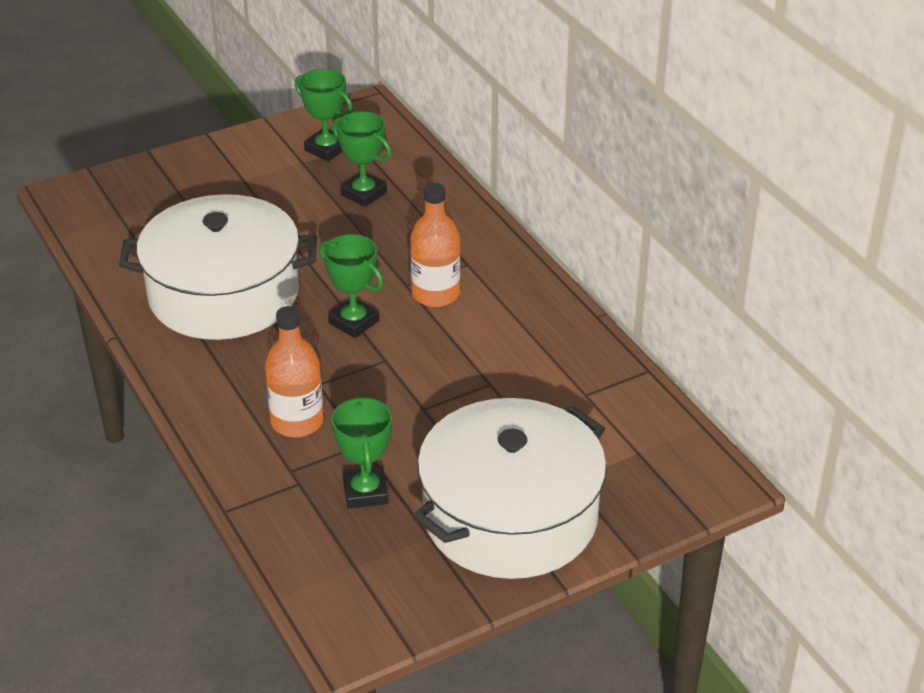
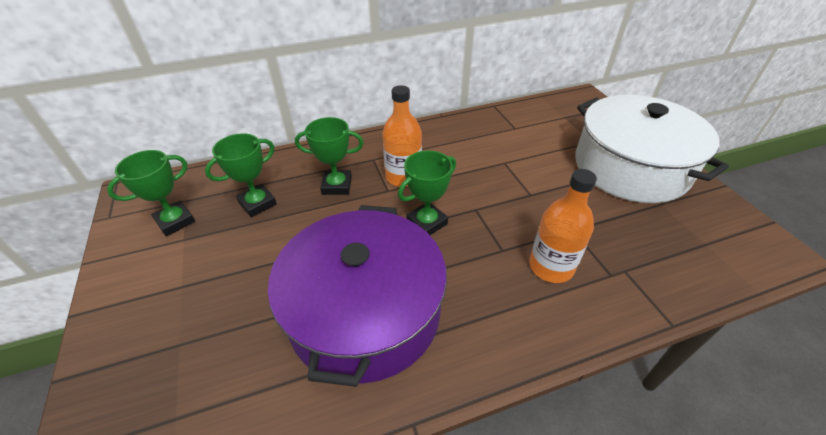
camera: 80 degrees left, 5 degrees up
(224, 294) = (365, 312): white pot -> purple pot
(365, 492) = (625, 232): green trophy -> green trophy (337, 186)

